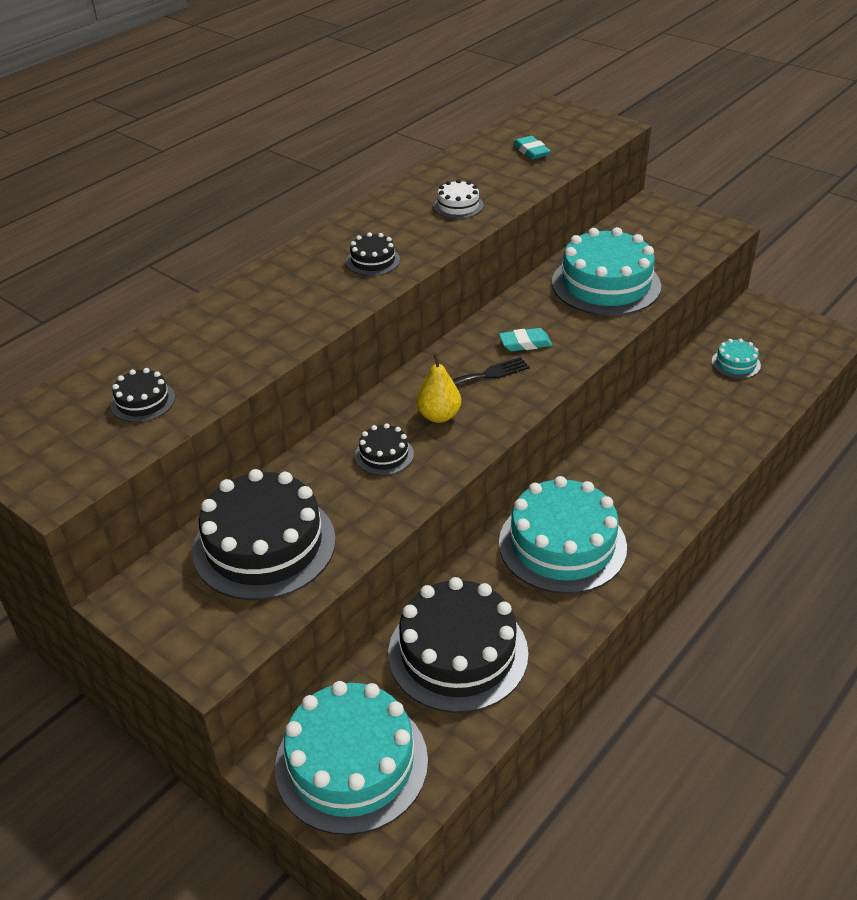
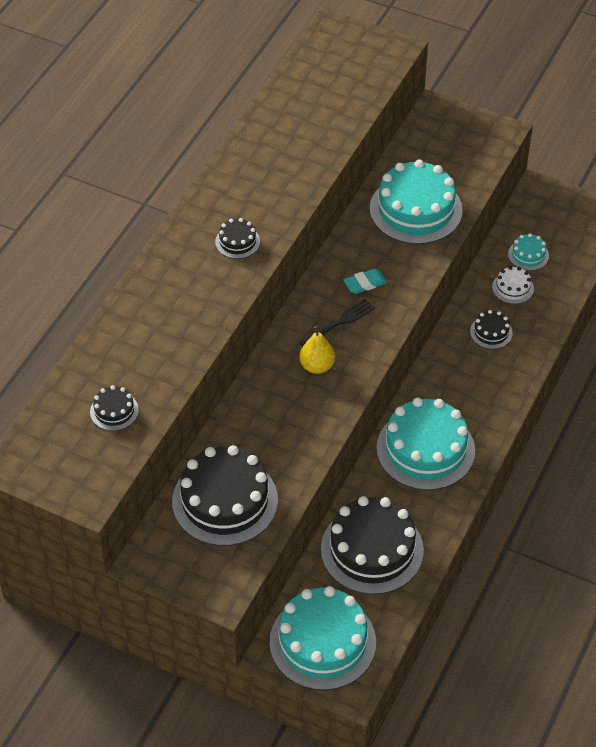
camera: 15 degrees left, 10 degrees up
(384, 455) = (286, 409): black cake -> black cake (491, 332)
(458, 206) = (288, 168): white cake -> white cake (513, 288)
(531, 151) = (331, 91): turquoise eraser -> none

